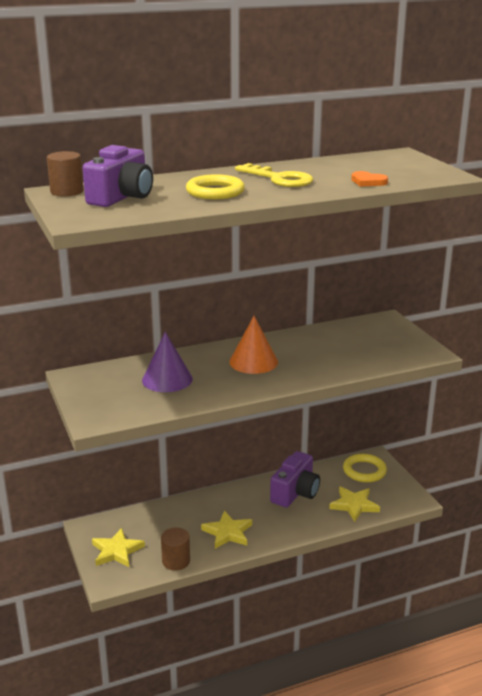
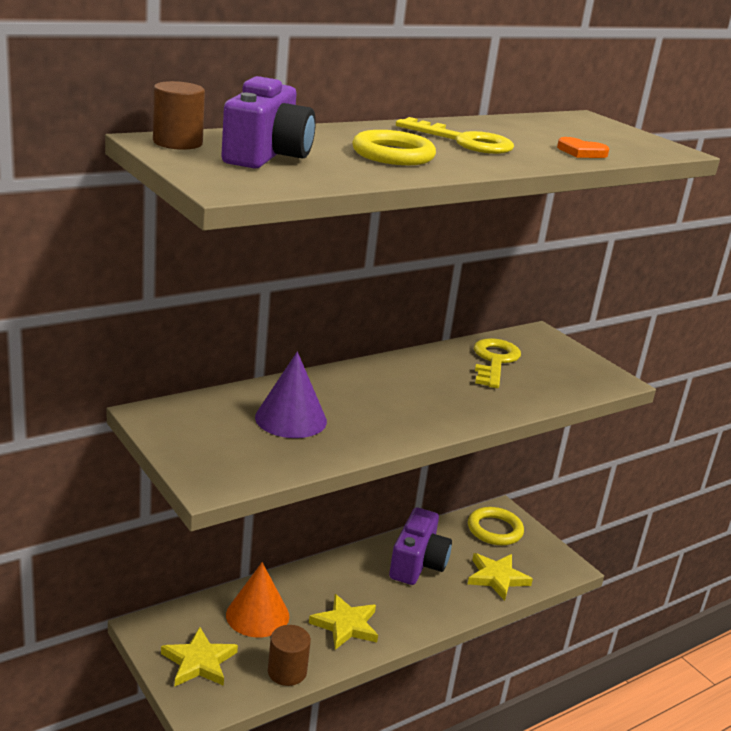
camera: 15 degrees left, 0 degrees up
(253, 362) = (398, 392): orange cone -> orange cone (257, 615)
(339, 339) = (494, 361): none -> yellow key

